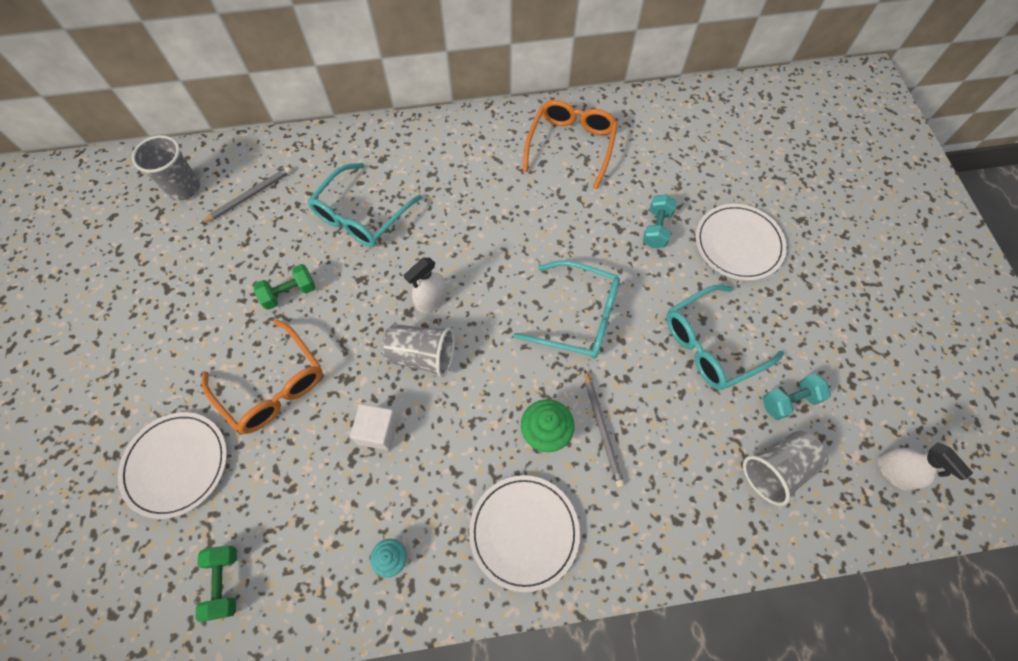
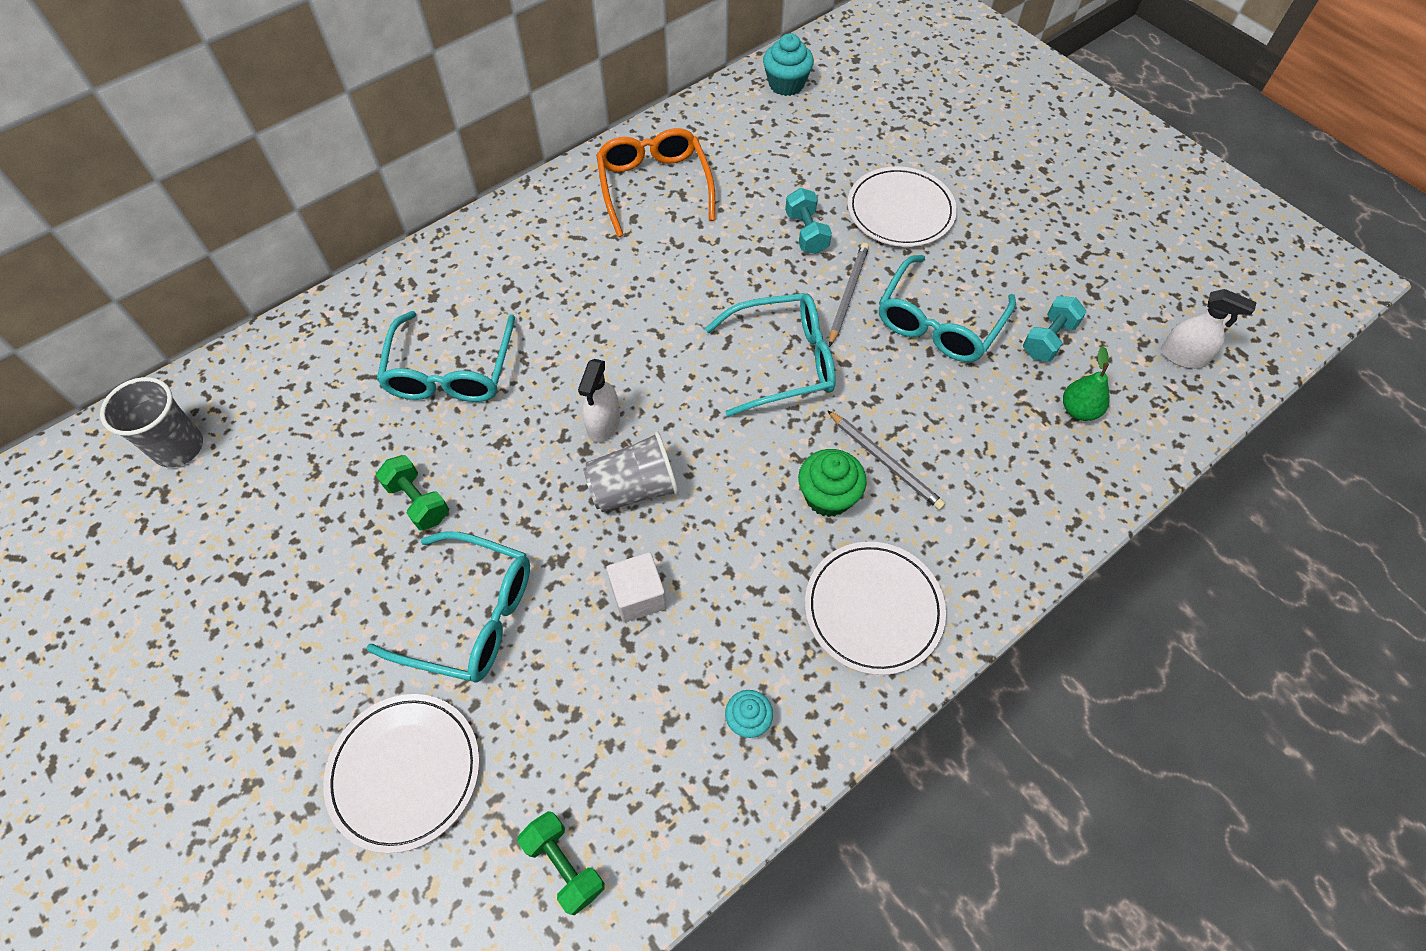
camera: 30 degrees left, 5 degrees down
(249, 196) = (282, 416): grey pencil -> grey pencil (848, 294)
(272, 385) = (469, 615): orange glasses -> turquoise glasses
(289, 293) = (418, 501): green dumbbell -> green dumbbell turned 75 degrees counterclockwise
(715, 108) = (786, 84): none -> turquoise cupcake
(776, 469) = (1079, 410): grey cup -> green pear

